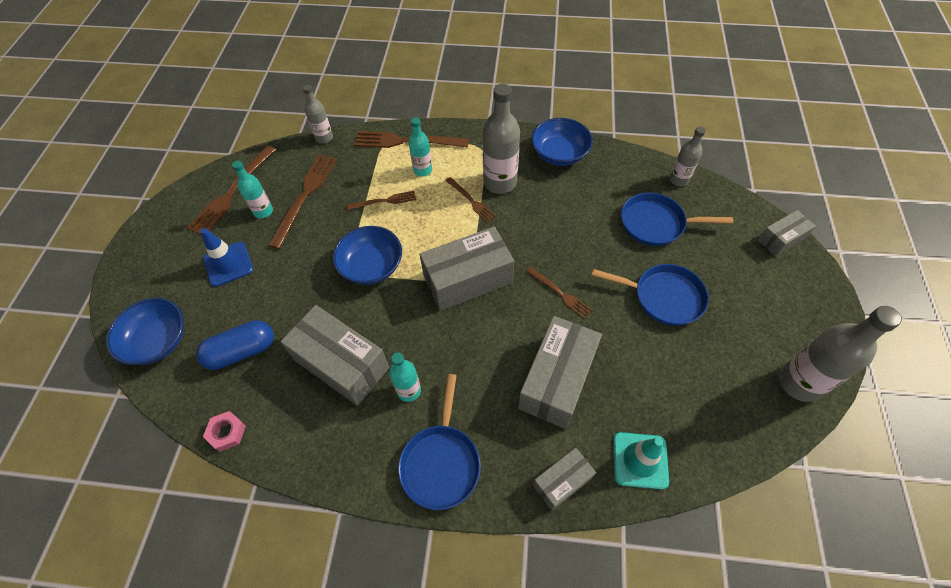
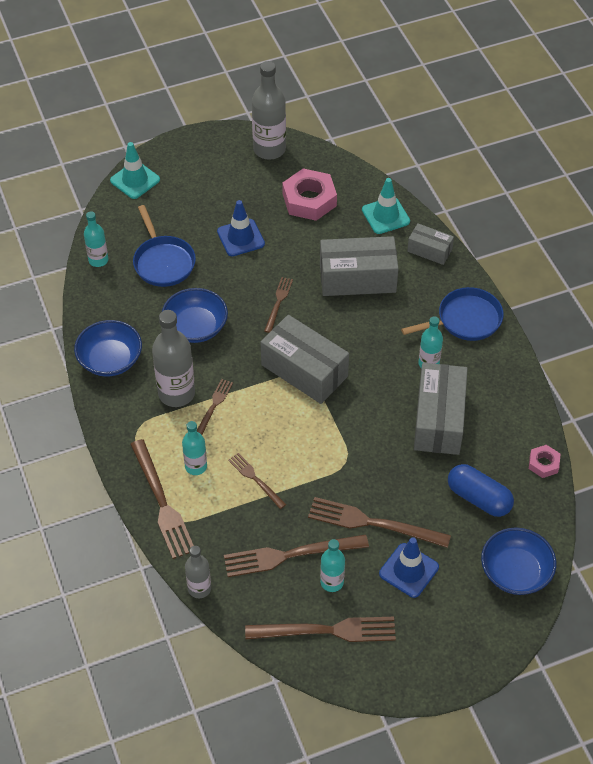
camera: 120 degrees left, 5 degrees down
(286, 260) = (373, 523): none -> brown fork
(371, 266) = (336, 449): blue bowl -> blue bowl (195, 327)
(663, 297) = (240, 238): blue pan -> blue traffic cone
(678, 180) = (98, 260): grey bottle -> turquoise bottle
(697, 387) = (309, 200): none -> pink nut
(781, 239) = (135, 180): grey box -> turquoise traffic cone

